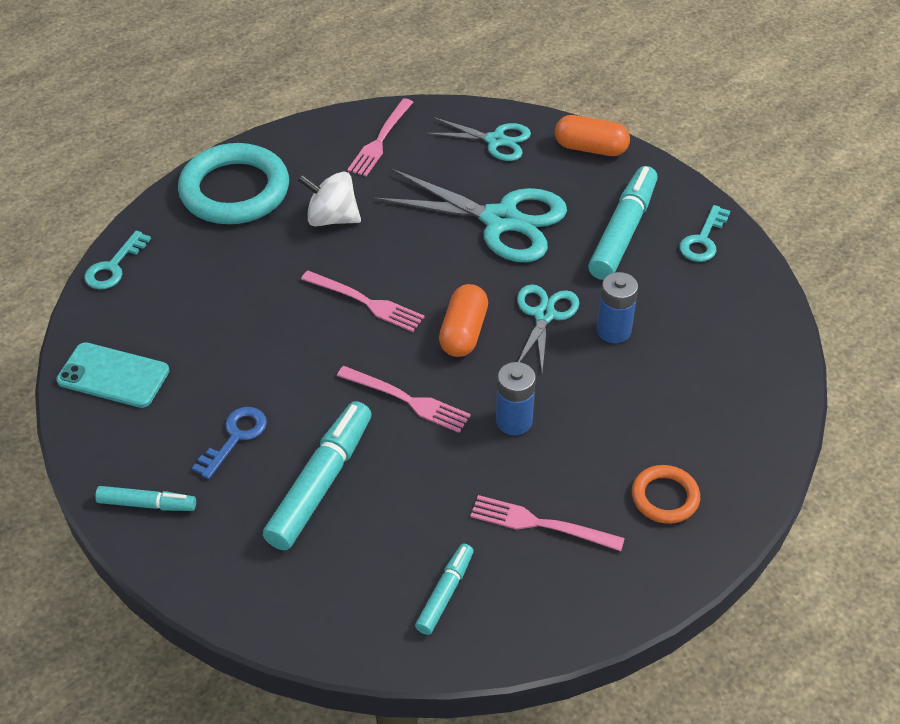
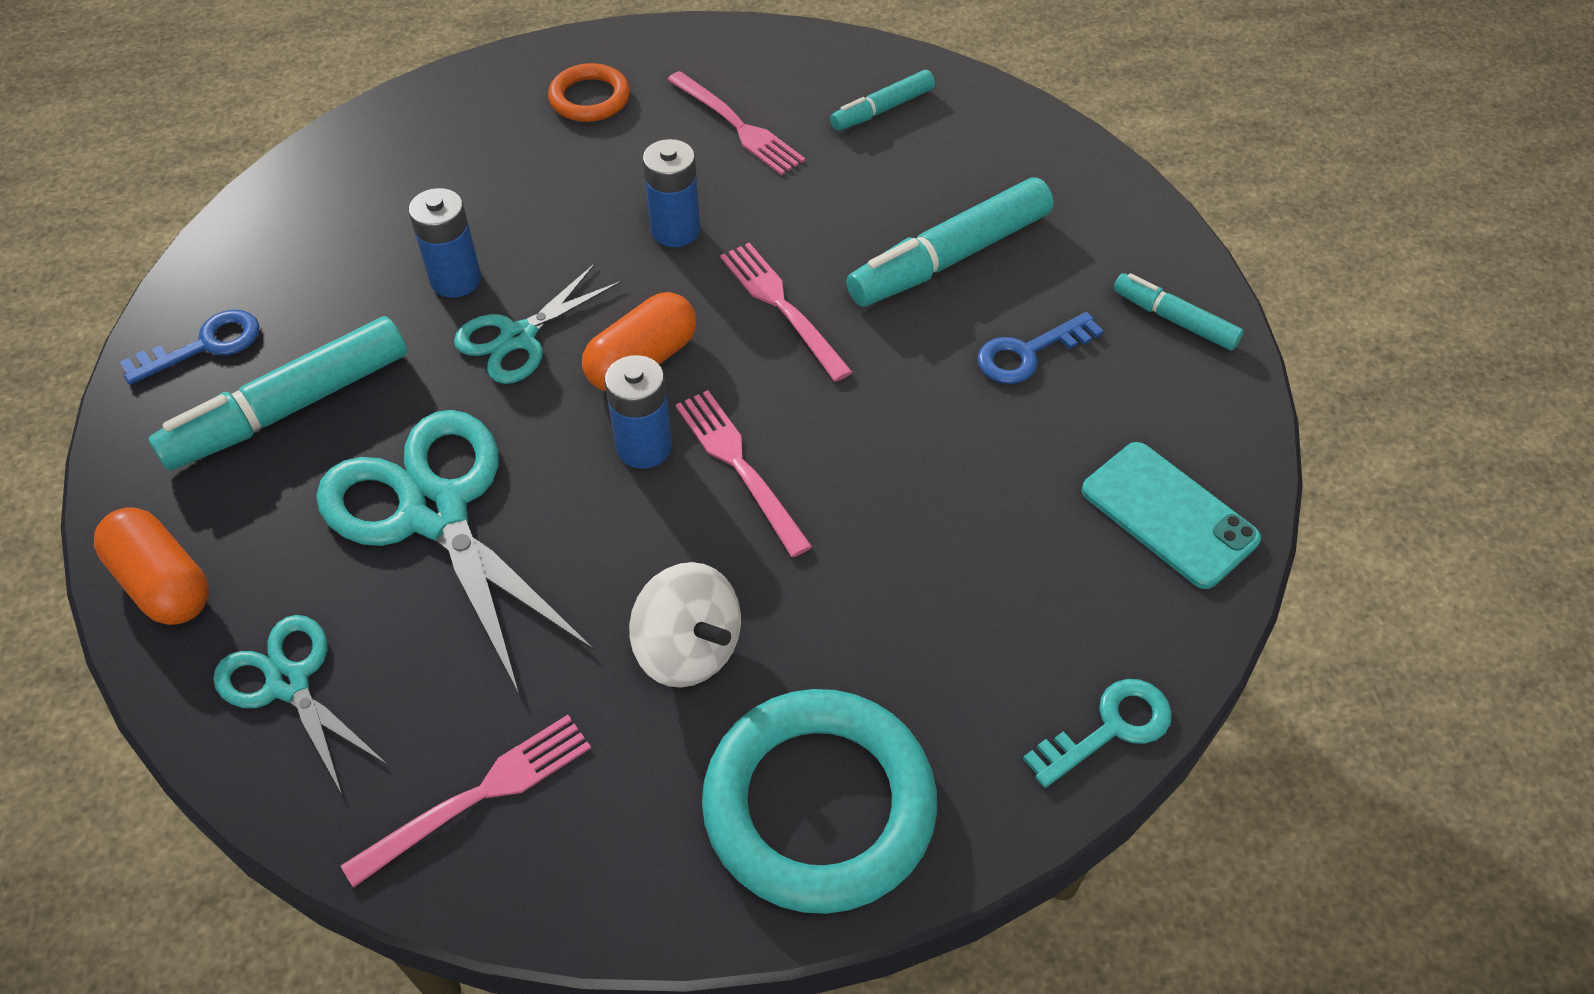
camera: 150 degrees left, 5 degrees up
(424, 290) = (644, 447): none -> blue battery
(703, 240) = (205, 345): turquoise key -> blue key

